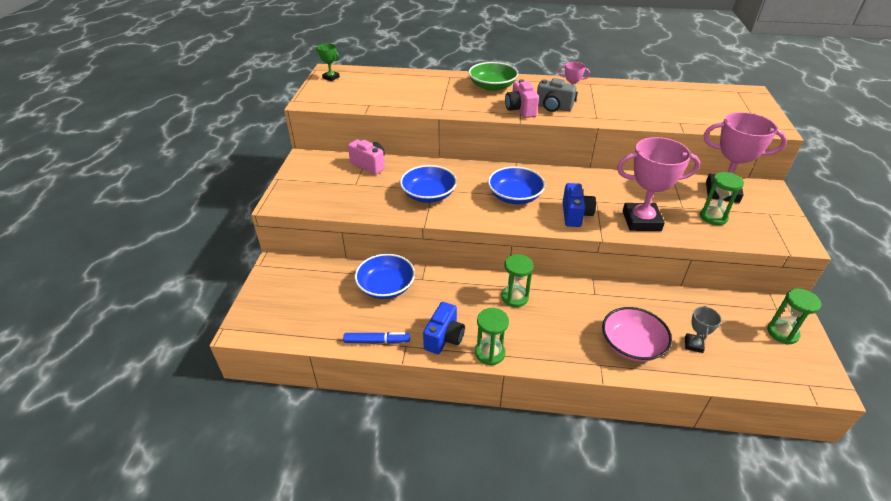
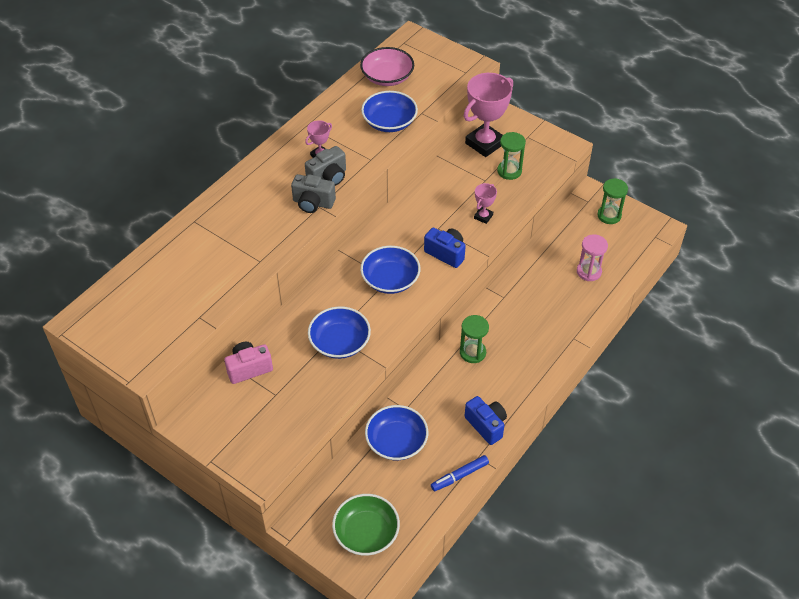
camera: 60 degrees left, 10 degrees up
(331, 77) = (99, 326): green trophy -> none
(377, 341) = (459, 476): blue marker -> blue marker turned 150 degrees counterclockwise
(490, 353) = (521, 402): green hourglass -> none
(492, 86) = (248, 199): green bowl -> green bowl (366, 533)
(520, 110) = (313, 203): pink camera -> grey camera
(632, 344) = (567, 307): pink bowl -> pink bowl (387, 77)
(641, 221) = (483, 216): pink trophy -> pink trophy, size x0.48
(646, 112) = (389, 122): none -> blue bowl
(693, 344) = (589, 272): grey trophy -> pink hourglass

